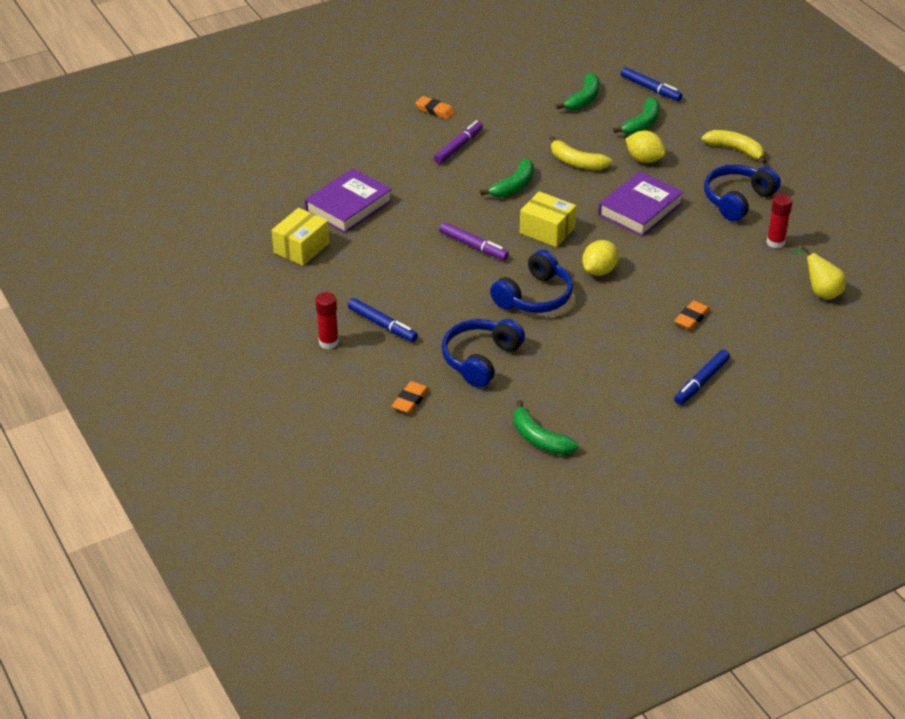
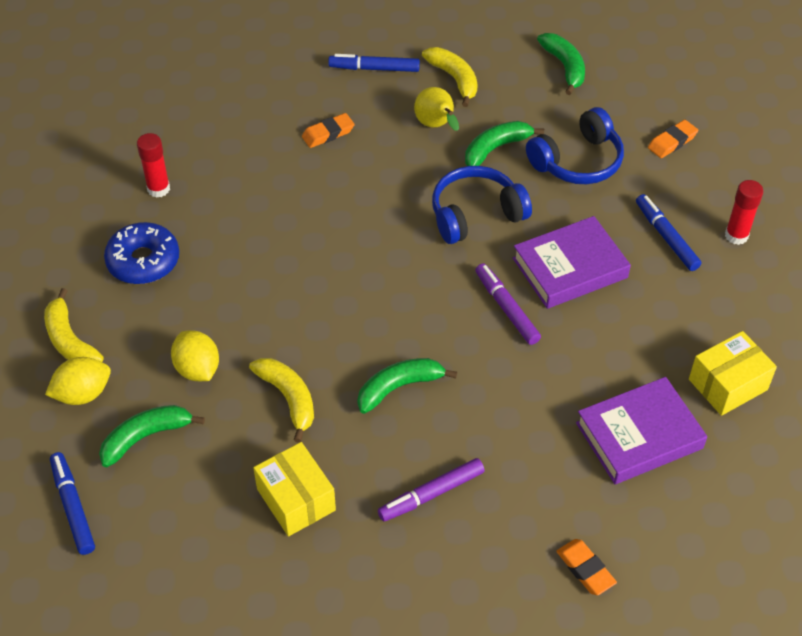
camera: 155 degrees left, 10 degrees up
(435, 110) = (424, 592): orange eraser -> orange eraser (585, 569)
(547, 230) = (403, 299): yellow box -> yellow box (296, 499)
(583, 99) = (186, 525): green banana -> green banana (496, 148)
(599, 271) = (381, 222): yellow lemon -> yellow lemon (83, 394)
(627, 395) = (454, 79): none -> yellow banana
(640, 209) = (268, 290): purple book -> purple book (570, 268)
(701, 382) = (374, 69): blue marker -> blue marker turned 150 degrees counterclockwise
(737, 200) = (143, 261): blue headphones -> blue donut
(820, 292) = (172, 117): yellow pear -> yellow pear (436, 126)

